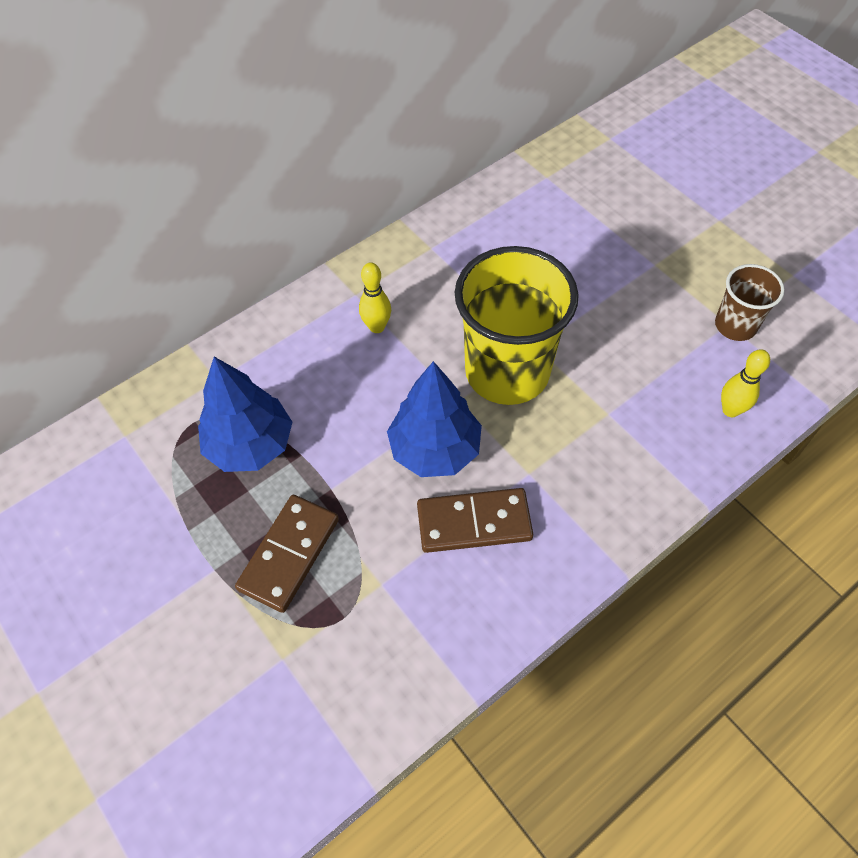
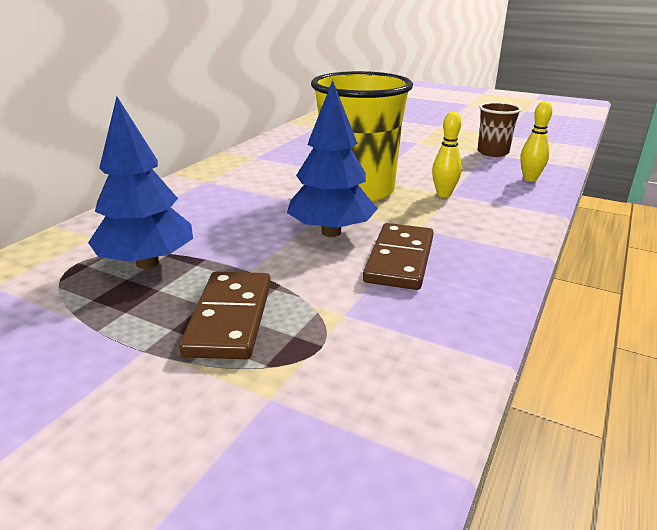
camera: 25 degrees left, 30 degrees down
(377, 327) = (235, 190): yellow bowling pin -> yellow bowling pin (444, 194)
(474, 523) = (400, 260): brown domino -> brown domino turned 45 degrees counterclockwise

